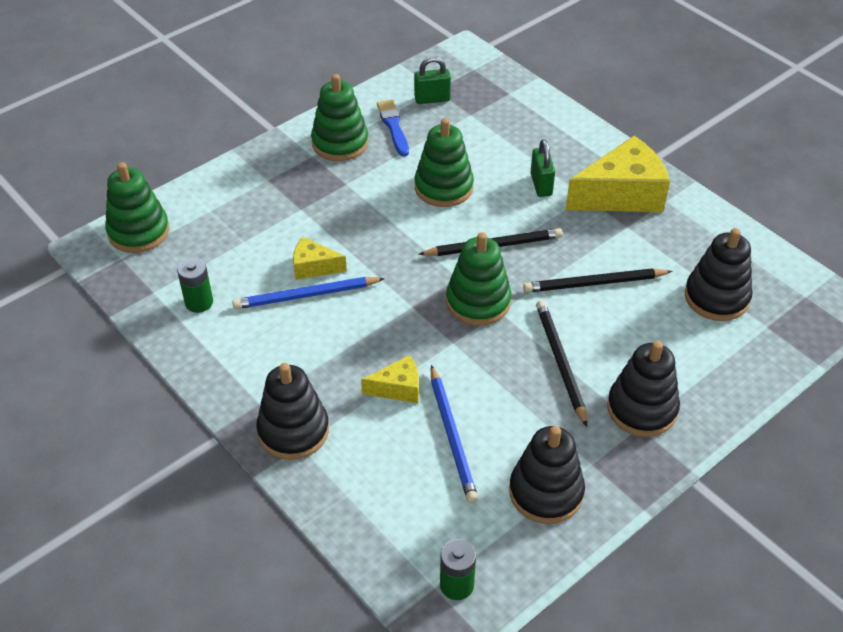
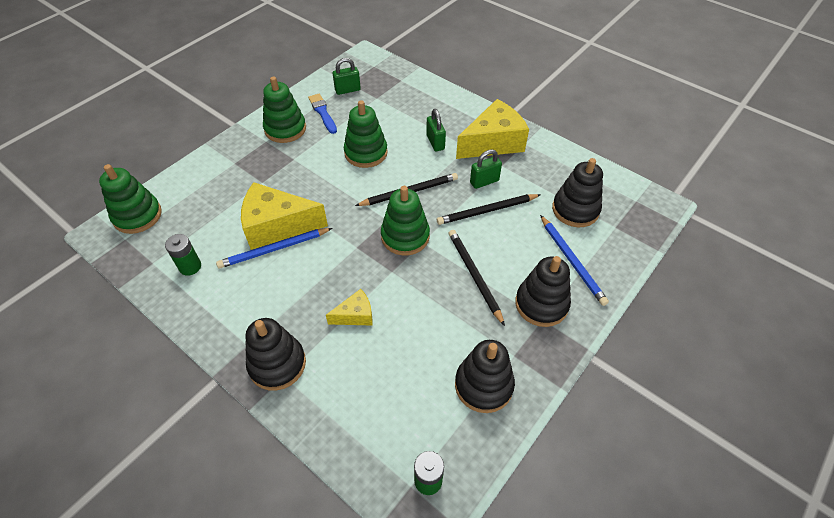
camera: 10 degrees left, 5 degrees up
(314, 267) = (277, 226): yellow cheese -> yellow cheese, size x1.98
(452, 436) = (403, 349): blue pencil -> blue pencil (572, 261)
(598, 245) = (484, 181): none -> green padlock

